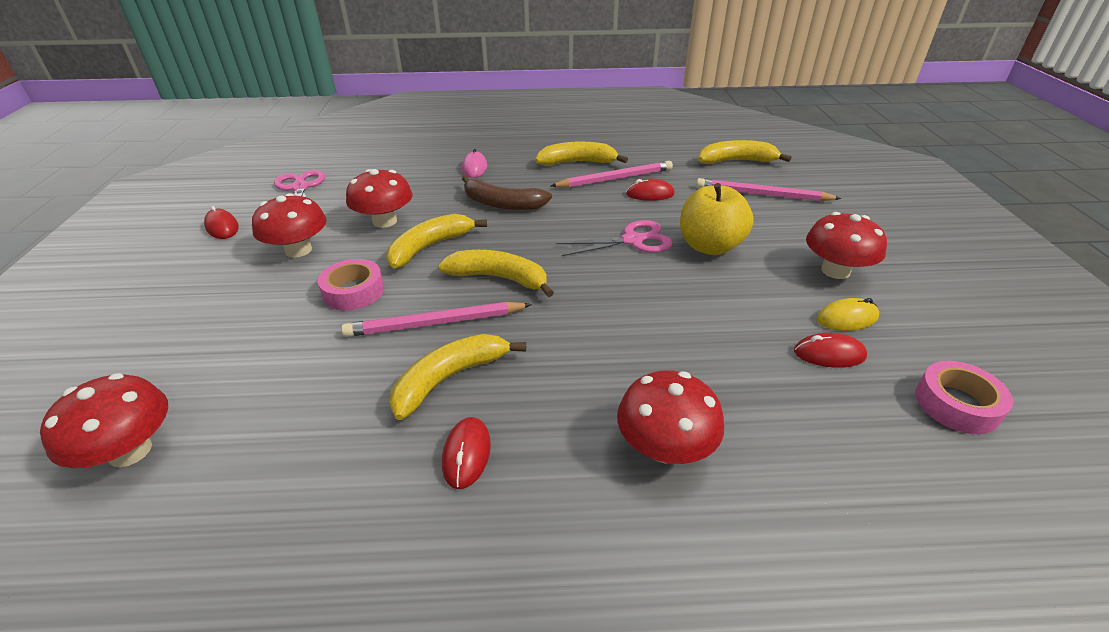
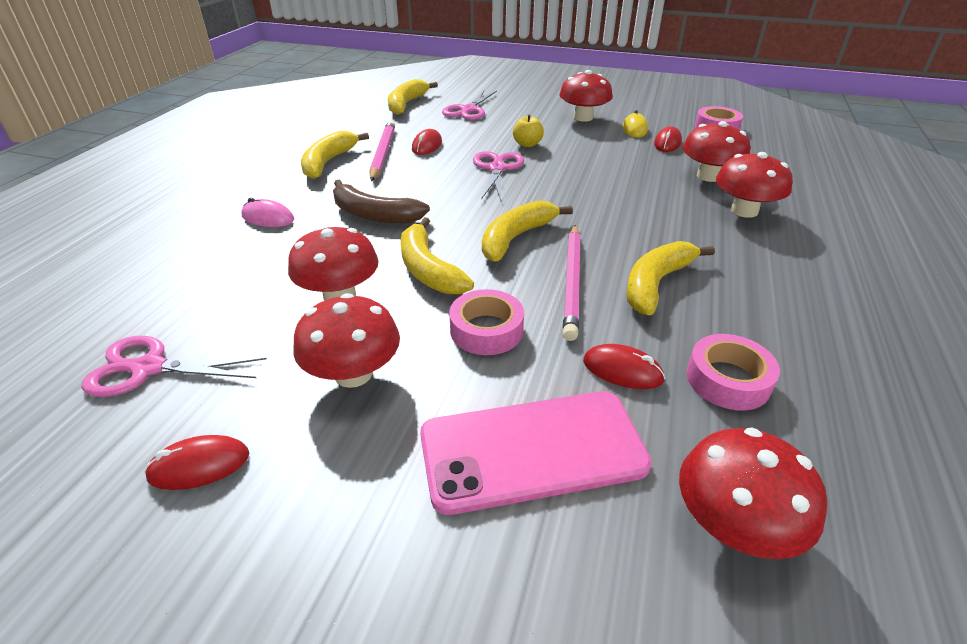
camera: 70 degrees left, 0 degrees up
(220, 338) = (532, 450): none -> pink phone
(299, 442) = (728, 380): none -> pink tape
(450, 378) = (656, 284): yellow banana -> yellow banana turned 60 degrees clockwise
(466, 454) = (747, 287): red mouse -> red mouse (622, 370)
(502, 204) = (374, 215): brown banana -> brown banana turned 75 degrees clockwise
(709, 246) = (527, 144): yellow apple -> yellow apple, size x0.53
(750, 404) = (708, 176): none -> red mushroom
(762, 194) = (468, 110): pink pencil -> pink scissors

